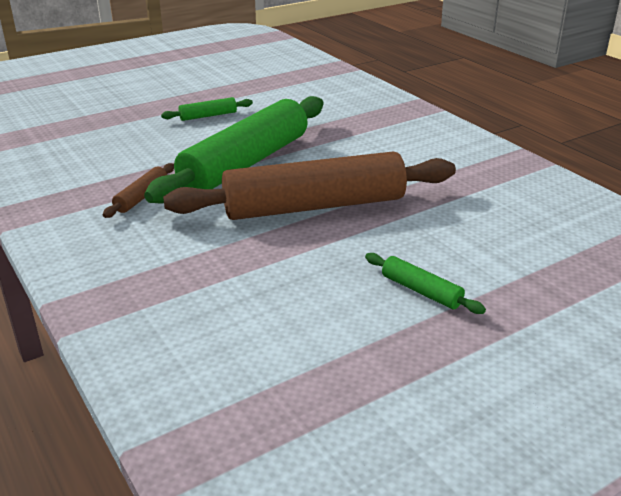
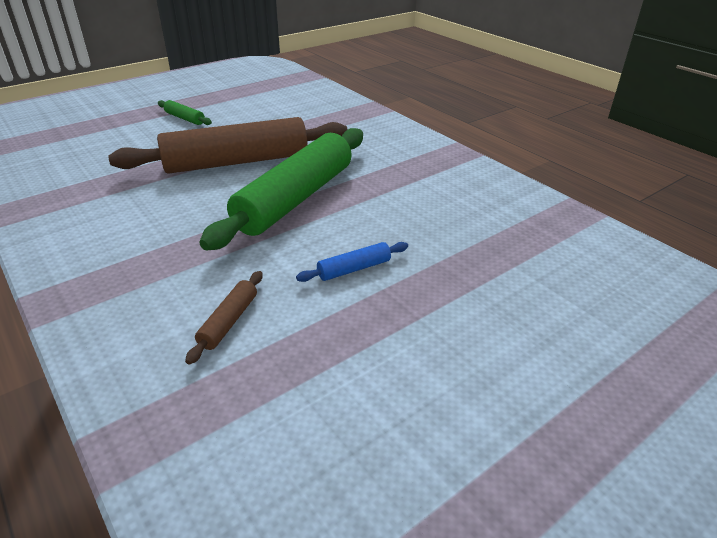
camera: 175 degrees right, 5 degrees up
(141, 197) = (376, 165): brown rolling pin -> brown rolling pin (229, 321)
(208, 116) = (354, 269): green rolling pin -> blue rolling pin

